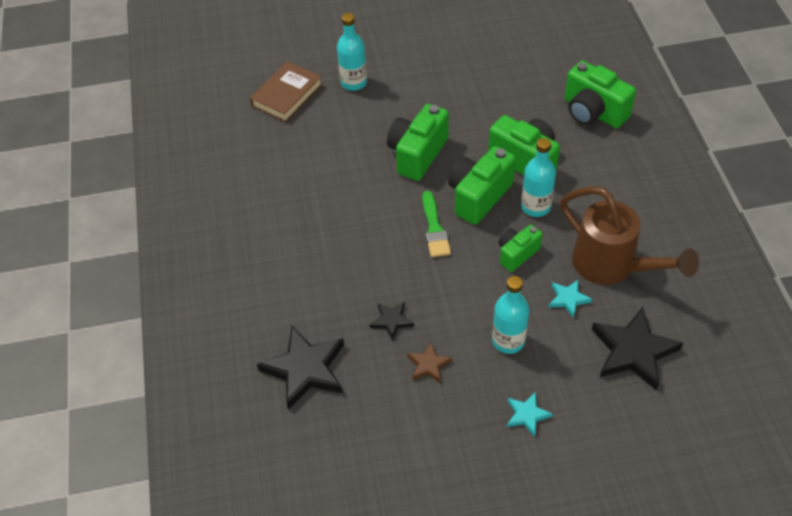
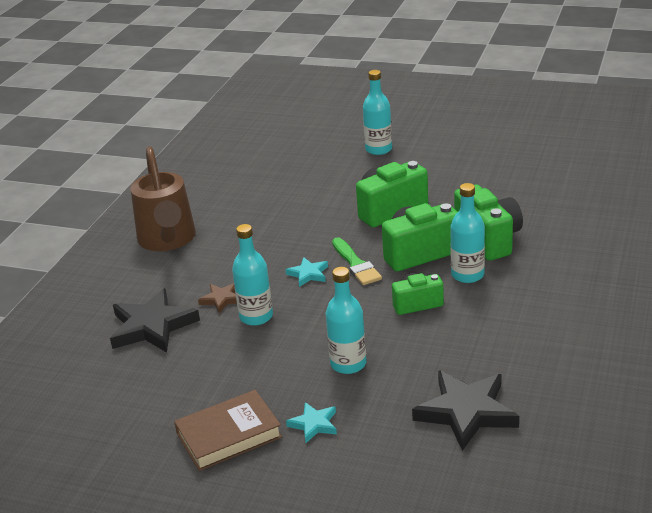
camera: 30 degrees right, 20 degrees down
(287, 95) = (313, 145): brown book -> brown book (229, 435)
(391, 321) = (256, 317): black star -> turquoise bottle
(428, 365) = (258, 357): brown star -> brown star (221, 299)
(434, 228) = (356, 264): green brush -> green brush turned 45 degrees counterclockwise
(568, 299) = (436, 351): turquoise star -> turquoise star (308, 274)
(593, 112) = (591, 221): green camera -> none
(613, 267) = (505, 341): brown watering can -> brown watering can (168, 241)

